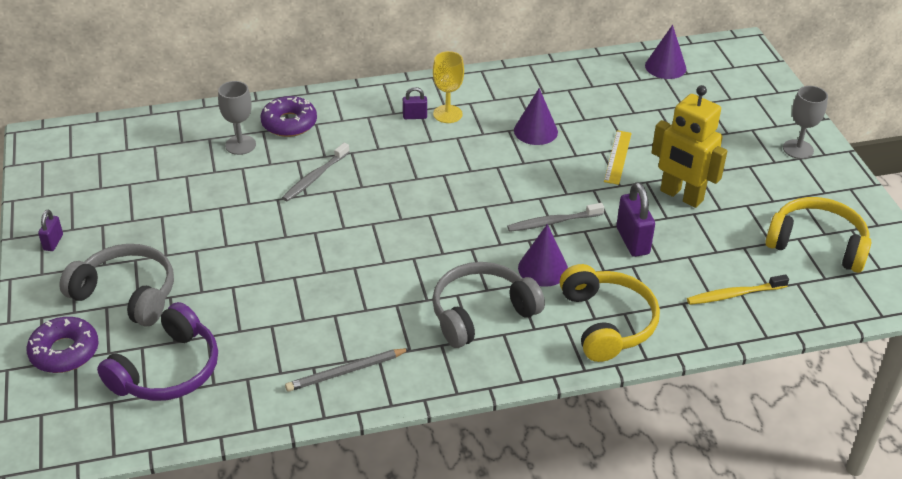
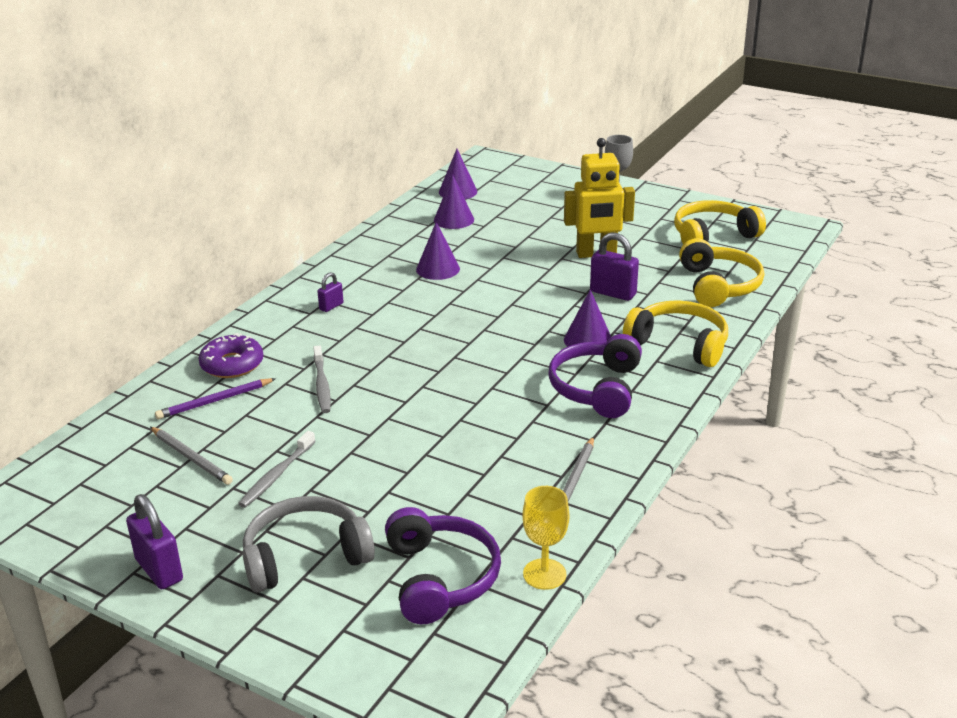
camera: 45 degrees left, 10 degrees down
(53, 242) = (159, 570): purple padlock -> purple padlock, size x1.78
(64, 352) = (325, 632): purple donut -> none
(171, 178) = (191, 458): none -> grey pencil
(240, 145) = (214, 401): grey goblet -> purple pencil
(447, 114) = (354, 292): yellow goblet -> yellow goblet (544, 574)
(481, 313) = (597, 388): grey headphones -> purple headphones
(553, 222) = (546, 312): grey toothbrush -> grey toothbrush (276, 475)
(617, 157) = (519, 254): yellow ruler -> none
(619, 92) = (454, 219): none -> purple cone
(734, 294) = (718, 286): yellow toothbrush -> yellow headphones

